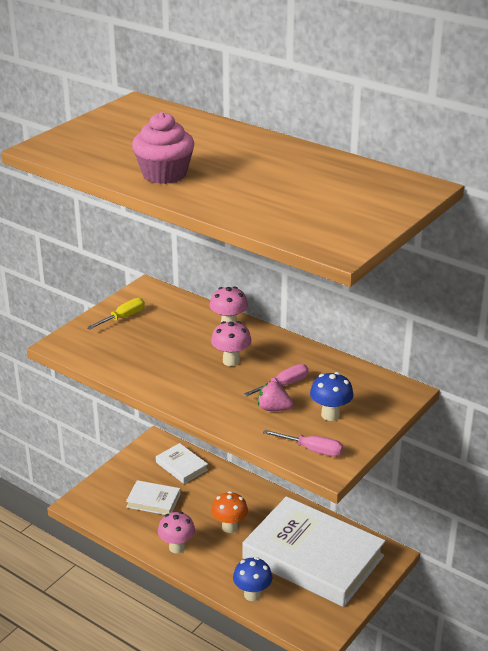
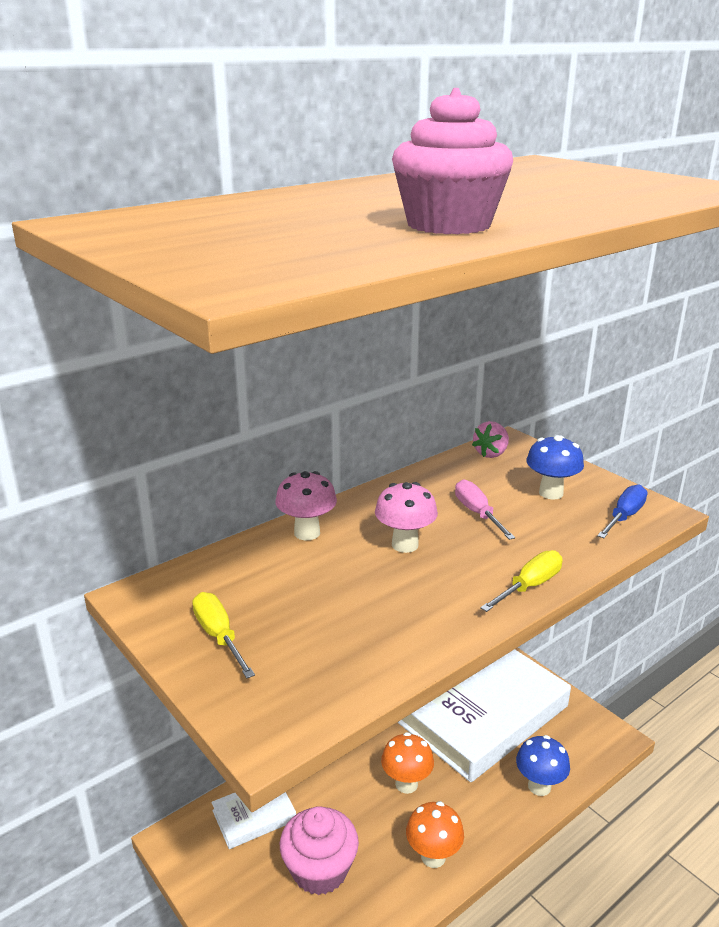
camera: 75 degrees left, 5 degrees down
(153, 501) = (320, 869): white book -> pink cupcake
(177, 547) = (433, 856): pink mushroom -> orange mushroom
(205, 411) = (529, 586): none -> yellow screwdriver
(273, 408) = (531, 529): pink strawberry -> pink strawberry (491, 453)
(312, 450) = (624, 516): pink screwdriver -> blue screwdriver

